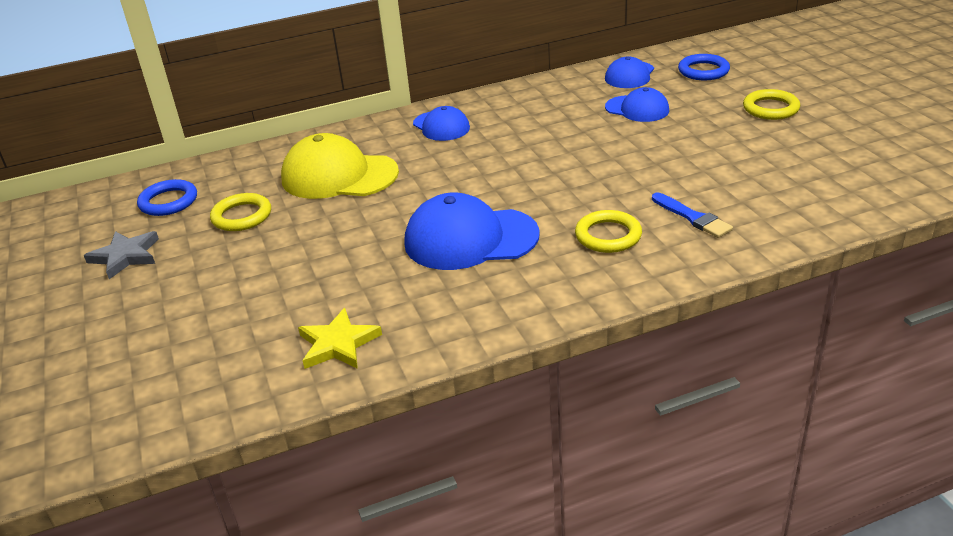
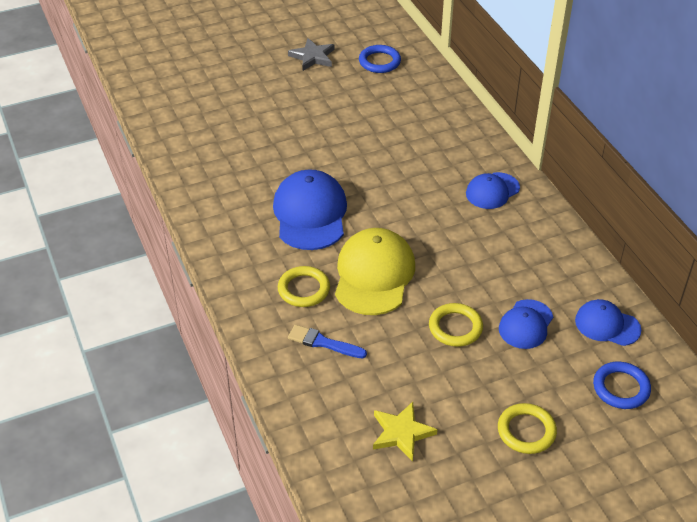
camera: 85 degrees right, 10 degrees up
(242, 216) = (356, 98): yellow ring -> yellow ring (455, 327)
(338, 344) = (202, 160): yellow star -> yellow star (401, 433)
(339, 176) = (409, 139): yellow cap -> yellow cap (374, 275)
(693, 217) = (323, 343): blue brush -> blue brush turned 60 degrees clockwise

